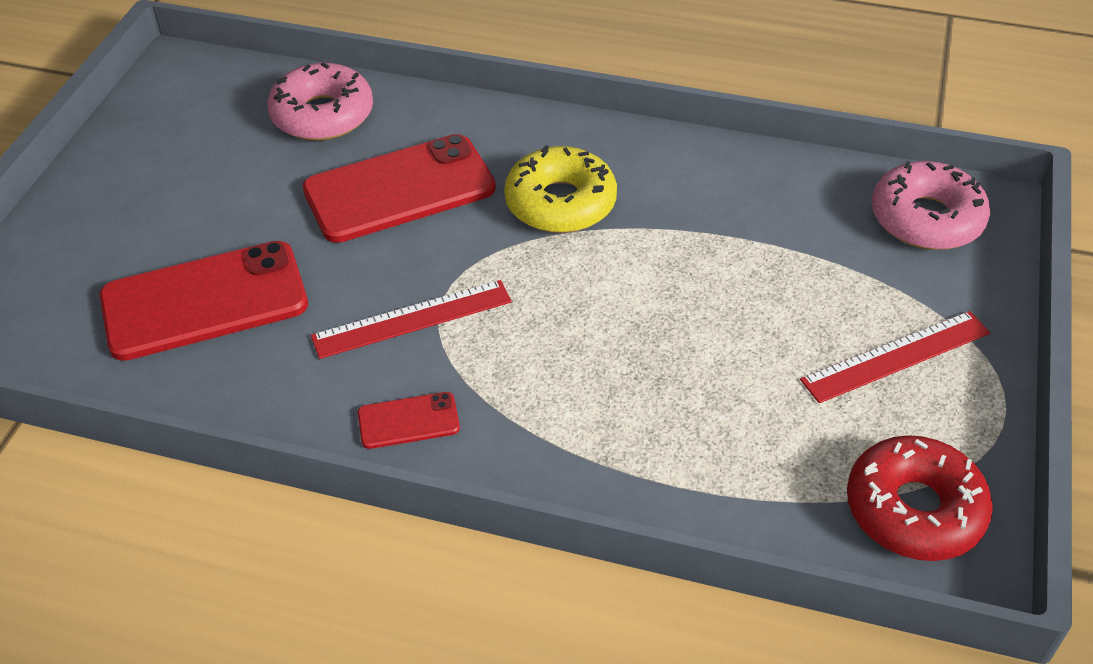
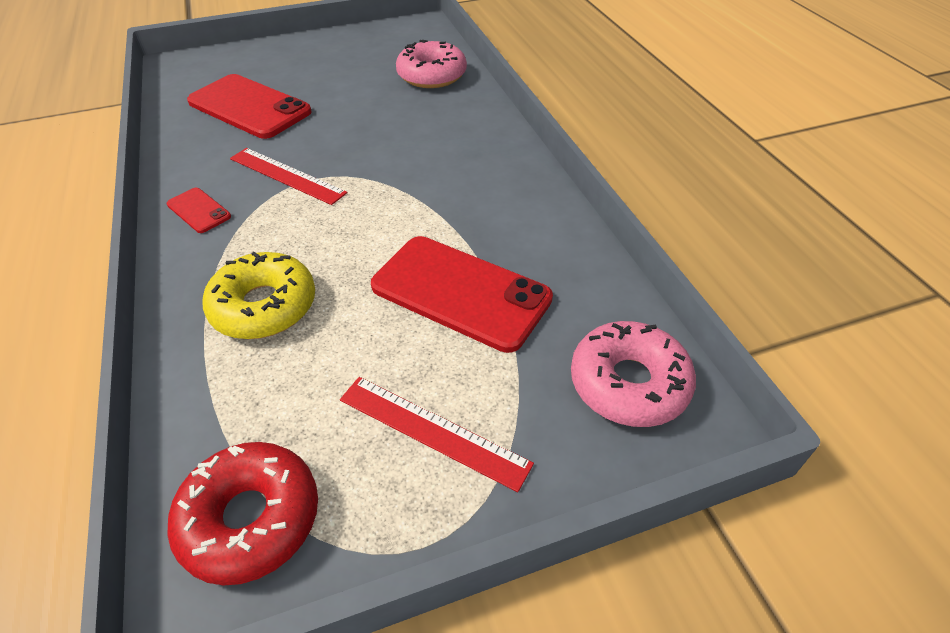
camera: 55 degrees right, 0 degrees up
(399, 189) = (395, 124): red phone -> red phone (460, 292)
(560, 203) = (444, 185): yellow donut -> yellow donut (264, 306)

